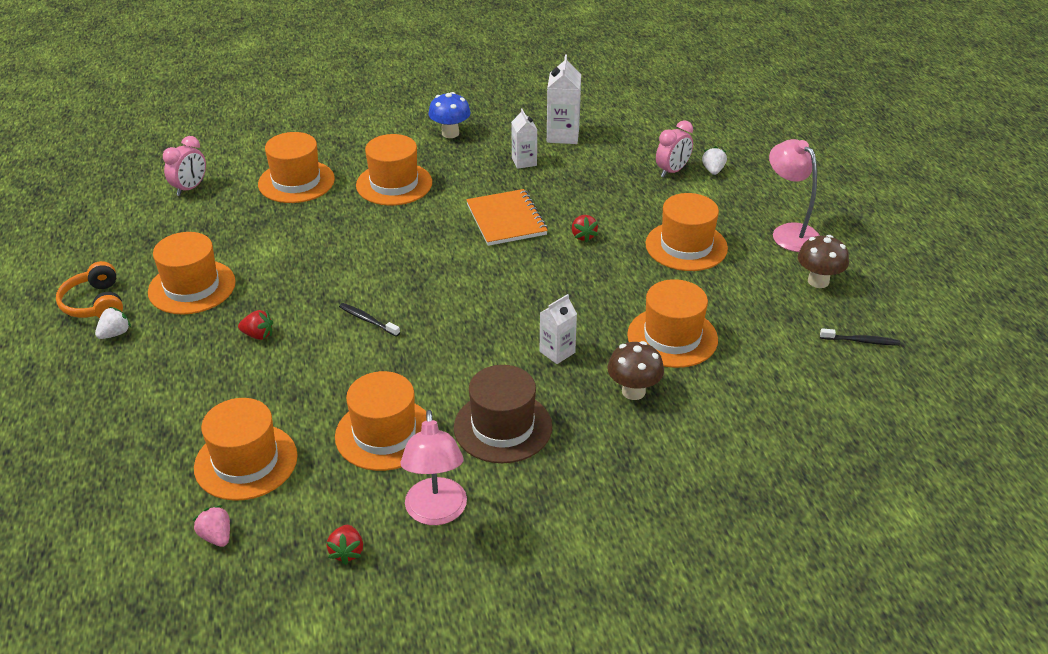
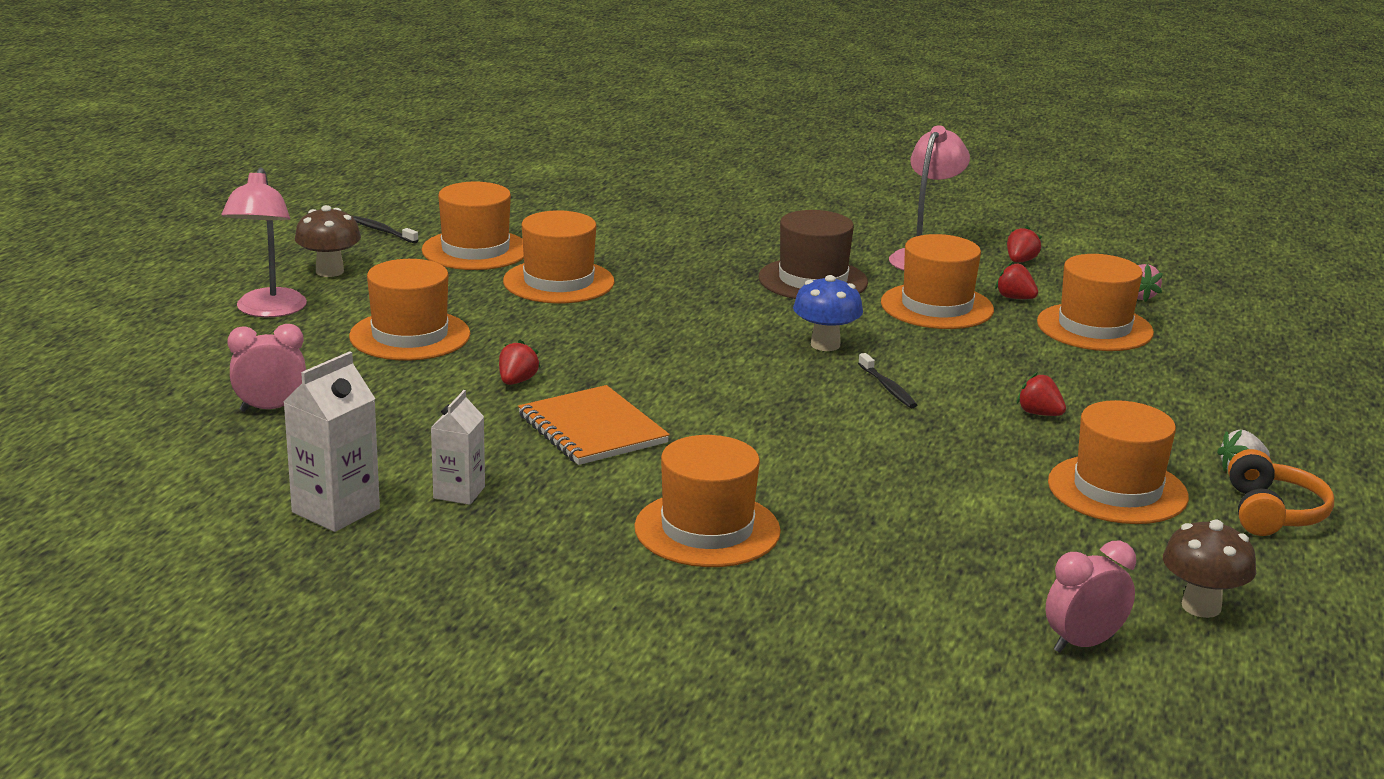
camera: 150 degrees left, 15 degrees down
(296, 182) = (874, 589): orange hat -> orange hat (475, 250)
(327, 478) = (1015, 298): none -> red strawberry
(450, 133) = (517, 582): blue mushroom -> blue mushroom (825, 345)
(506, 219) = (592, 429): orange notebook -> orange notebook turned 45 degrees counterclockwise
(557, 352) = (695, 306): white carton -> none
(633, 391) = (656, 265): brown mushroom -> brown mushroom (1201, 607)
(713, 170) = (216, 392): white strawberry -> none

